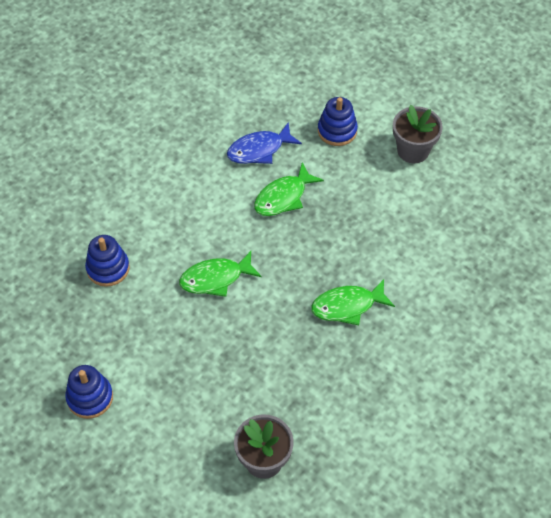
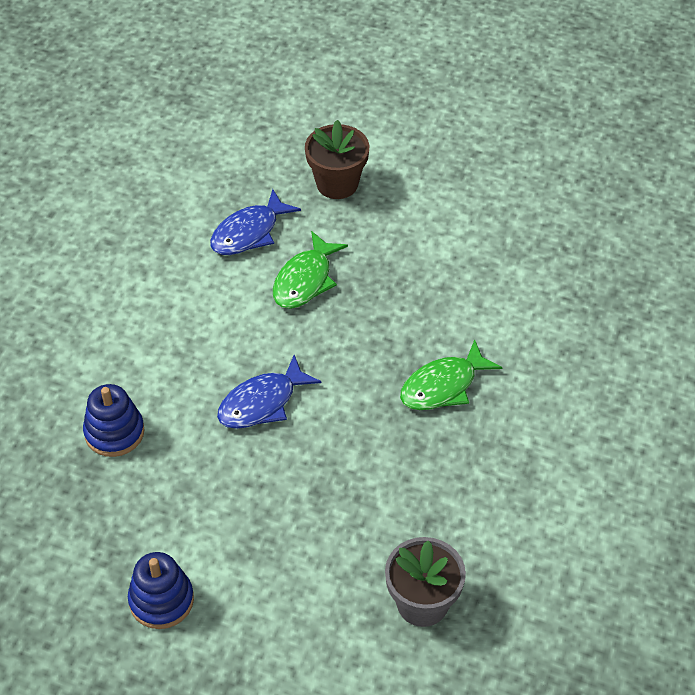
camera: 20 degrees left, 5 degrees down
(215, 278) = (262, 403): green fish -> blue fish
(337, 131) = (337, 183): blue stacking toy -> brown flower pot
(413, 150) = (440, 181): grey flower pot -> none

